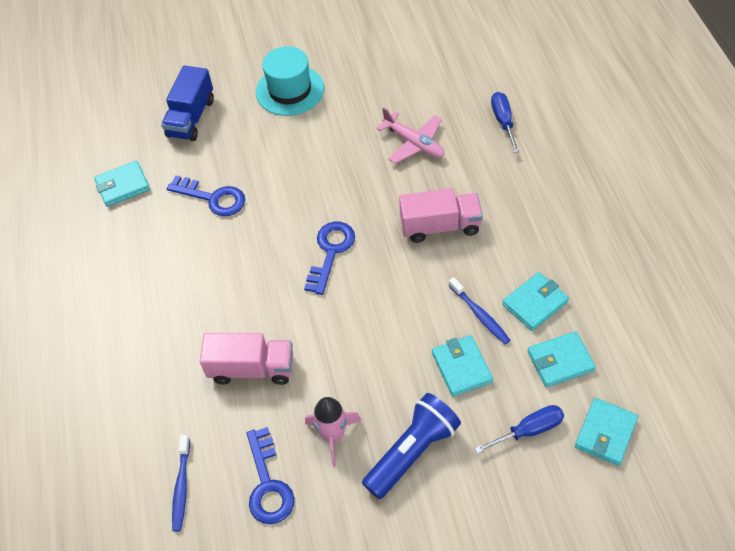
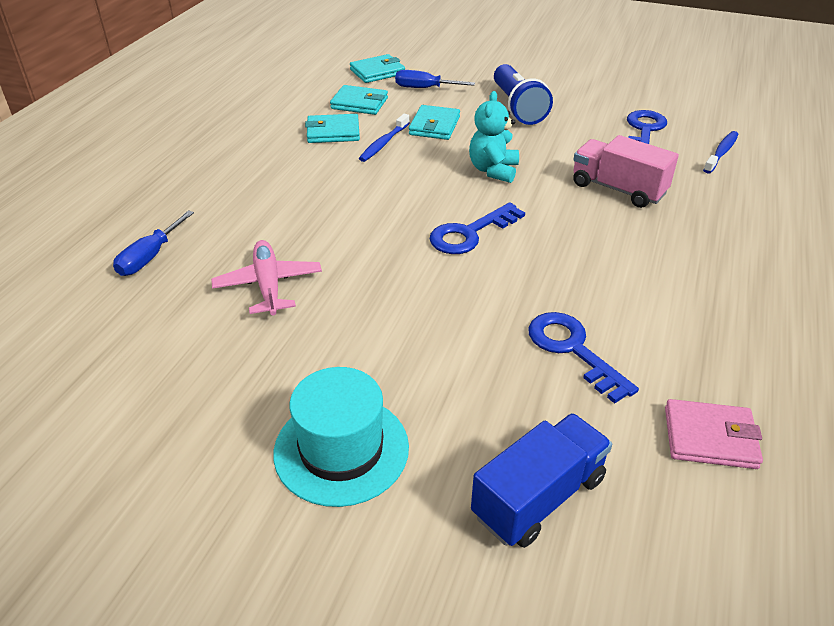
camera: 150 degrees left, 15 degrees down
(123, 186) = (710, 437): turquoise wallet -> pink wallet
(333, 436) = (572, 132): pink rocket -> none
(364, 333) = (493, 170): none -> turquoise teddy bear
(412, 452) = (517, 107): blue flashlight -> blue flashlight turned 90 degrees counterclockwise
(440, 226) = (340, 205): pink truck -> none
(479, 314) = (384, 143): blue toothbrush -> blue toothbrush turned 150 degrees counterclockwise

